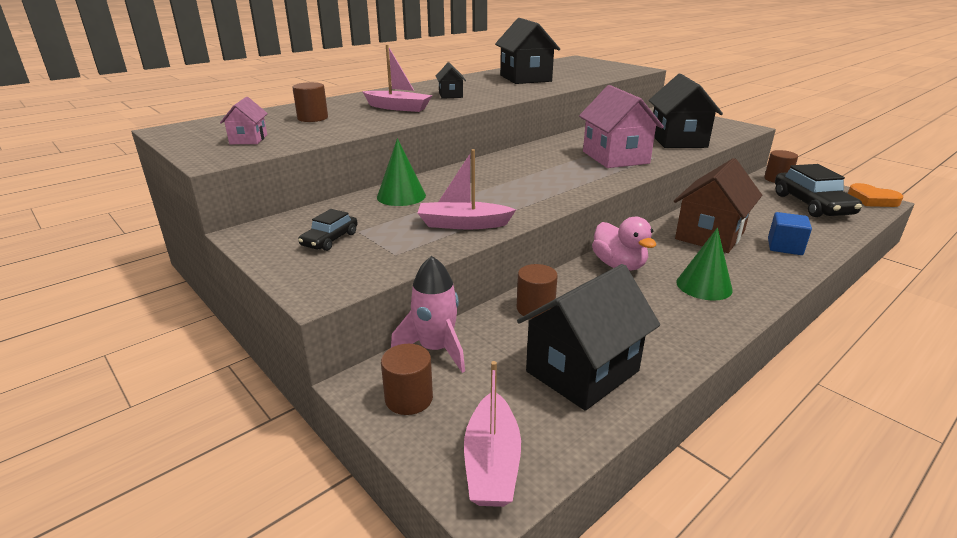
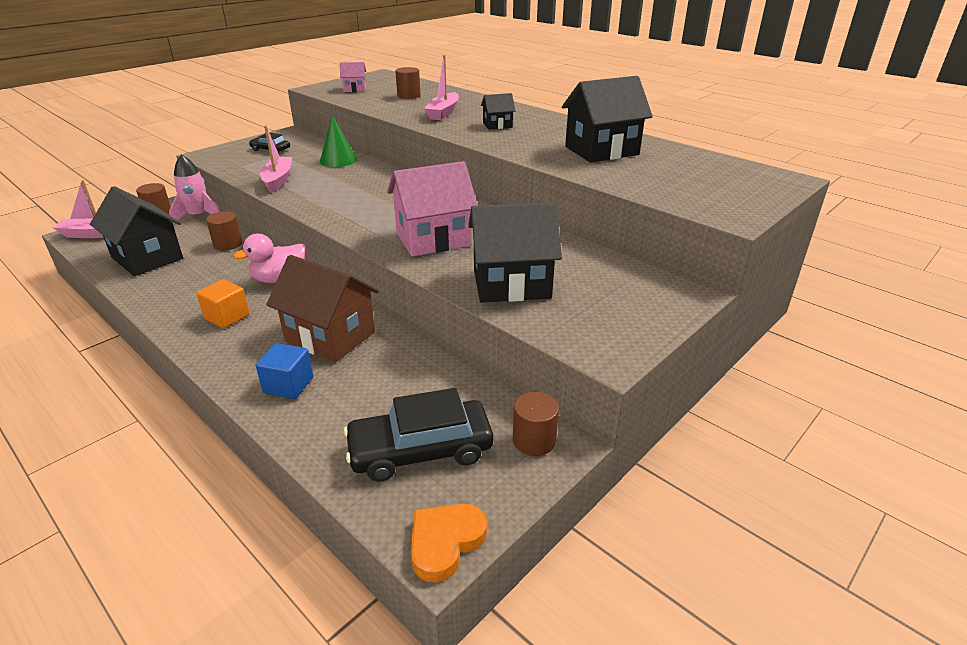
camera: 85 degrees right, 5 degrees up
(704, 286) = (227, 317): green cone -> orange cube

